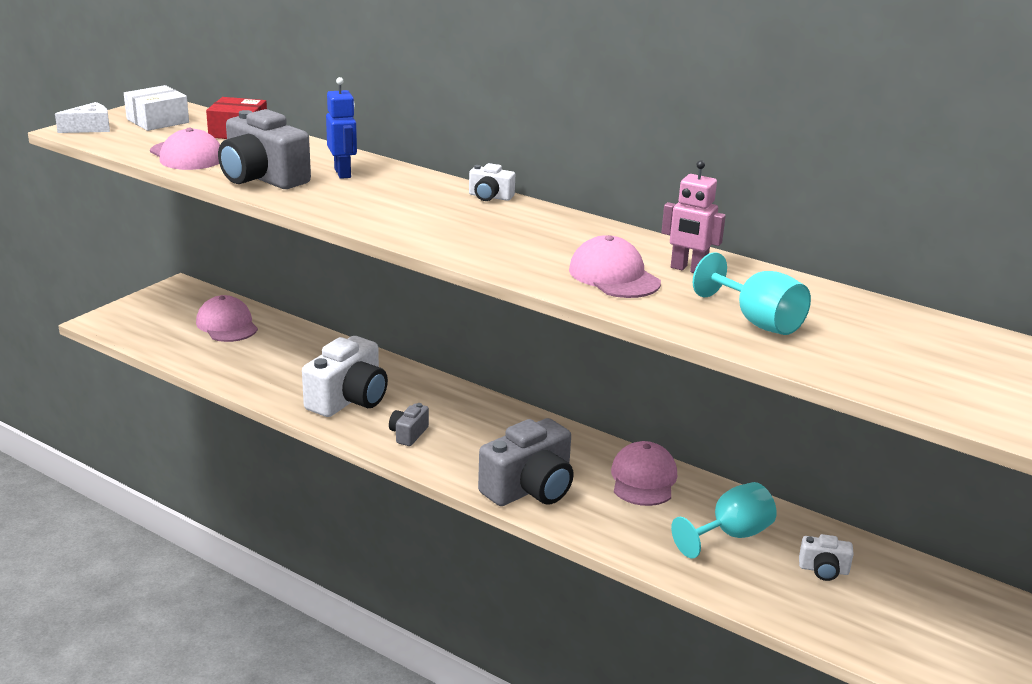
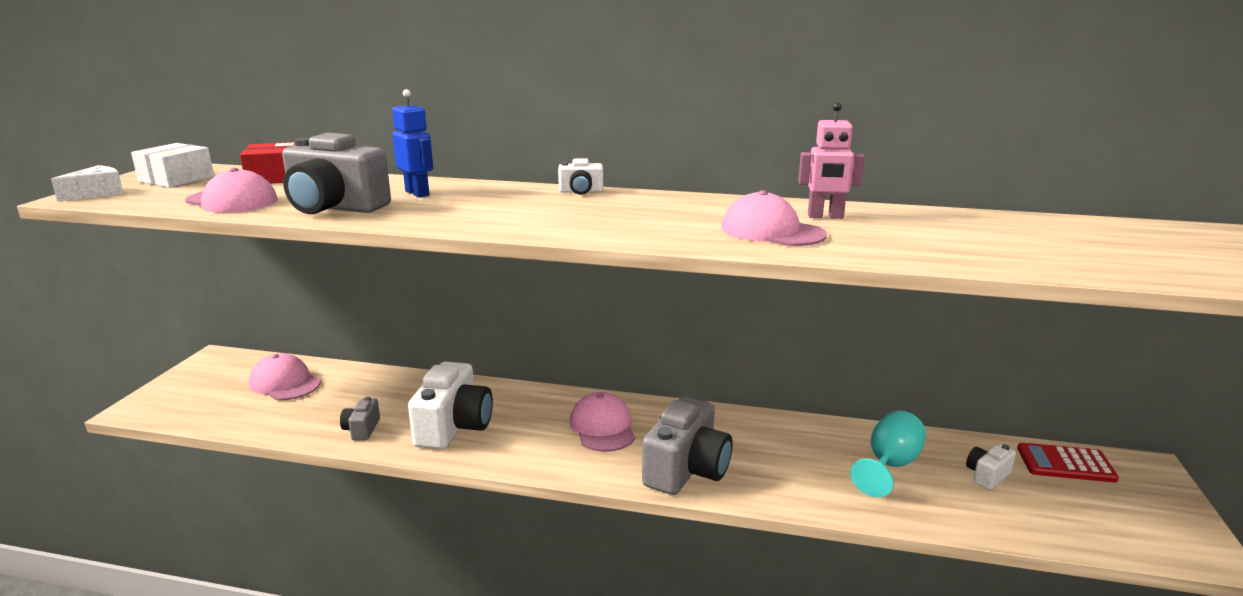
camera: 20 degrees left, 5 degrees down
(408, 434) = (535, 446): grey camera -> grey camera (362, 429)
(643, 479) = (776, 434): pink cap -> pink cap (602, 427)
(757, 321) = (942, 244): turquoise goblet -> none
(823, 570) = (987, 476): white camera -> white camera turned 150 degrees clockwise
(923, 581) = (1065, 464): none -> red calculator

